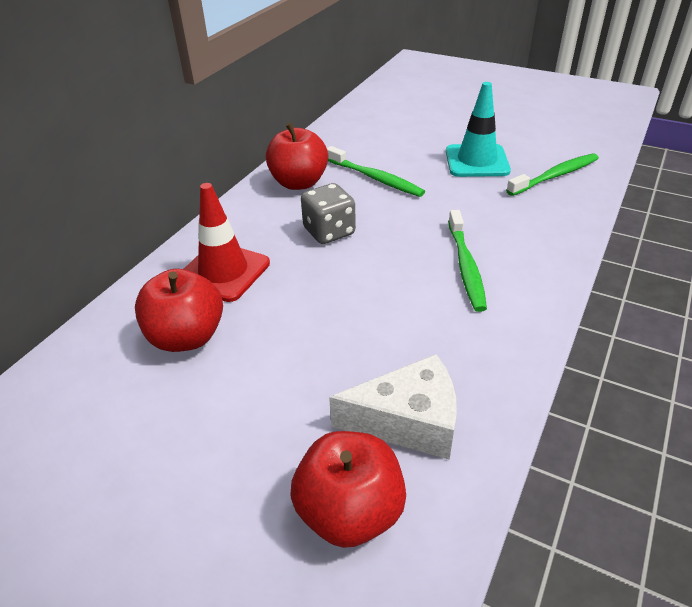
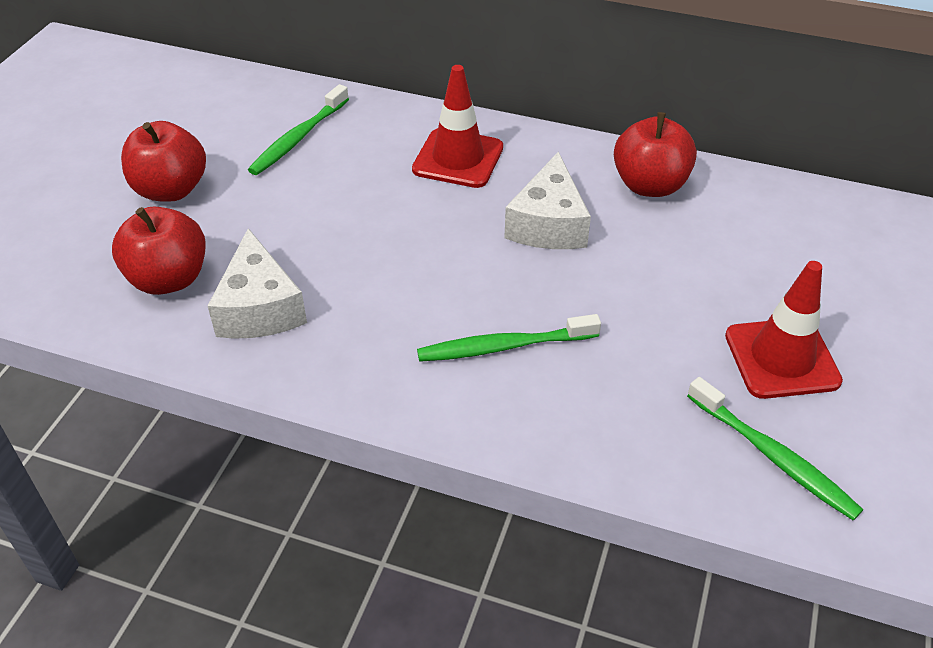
camera: 80 degrees right, 5 degrees up
(187, 337) = (360, 155): red apple -> red apple (171, 190)
(329, 232) = (548, 224): grey dice -> white cheese
(375, 178) = (686, 252): green toothbrush -> green toothbrush (298, 138)
(476, 161) = (781, 358): turquoise traffic cone -> red traffic cone

